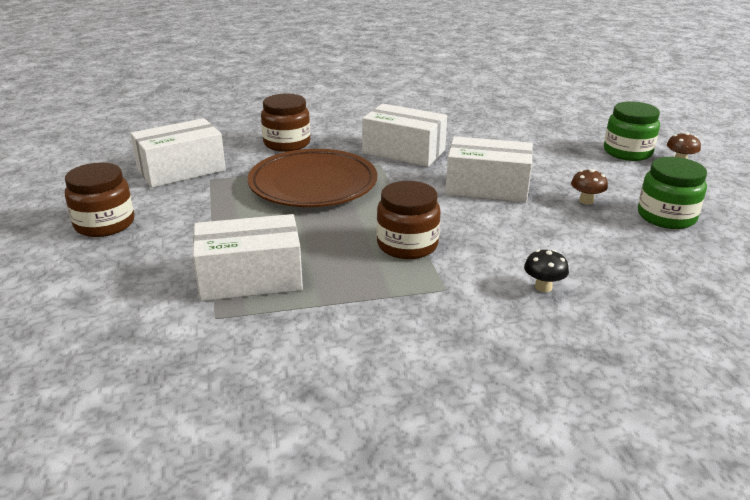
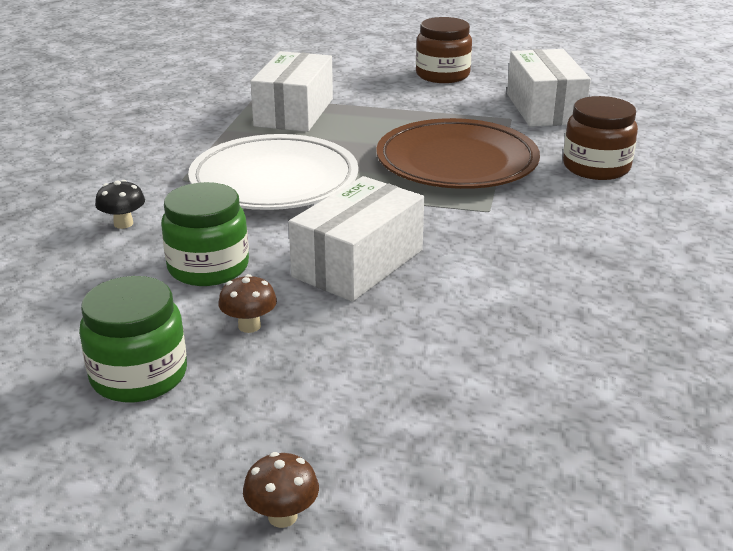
camera: 115 degrees right, 0 degrees up
(404, 152) = (521, 236): white box -> none
(407, 245) = (274, 181): brown jar -> white plate
(627, 152) = (374, 464): green jar -> green jar (208, 267)

